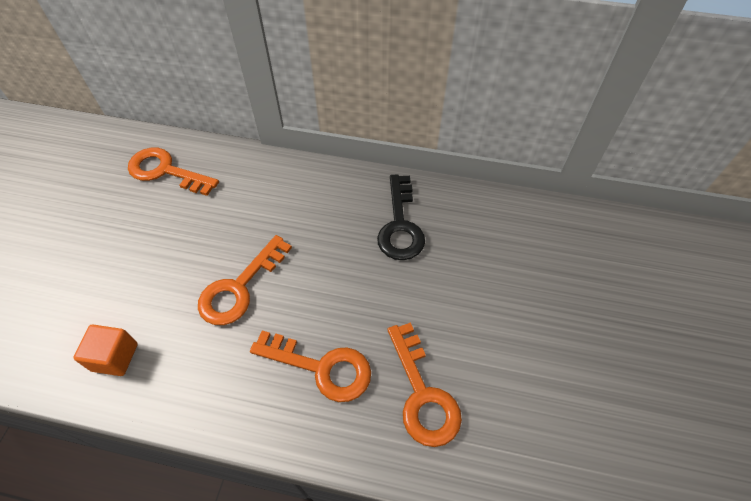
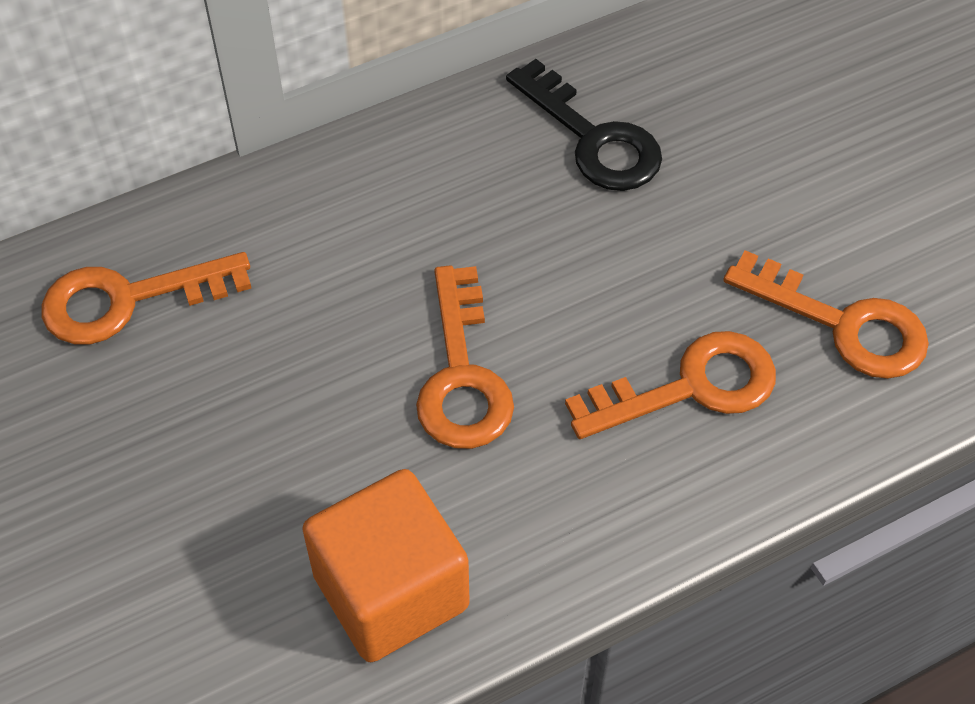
camera: 40 degrees left, 0 degrees up
(115, 357) = (391, 591): orange cube -> orange cube, size x1.72

